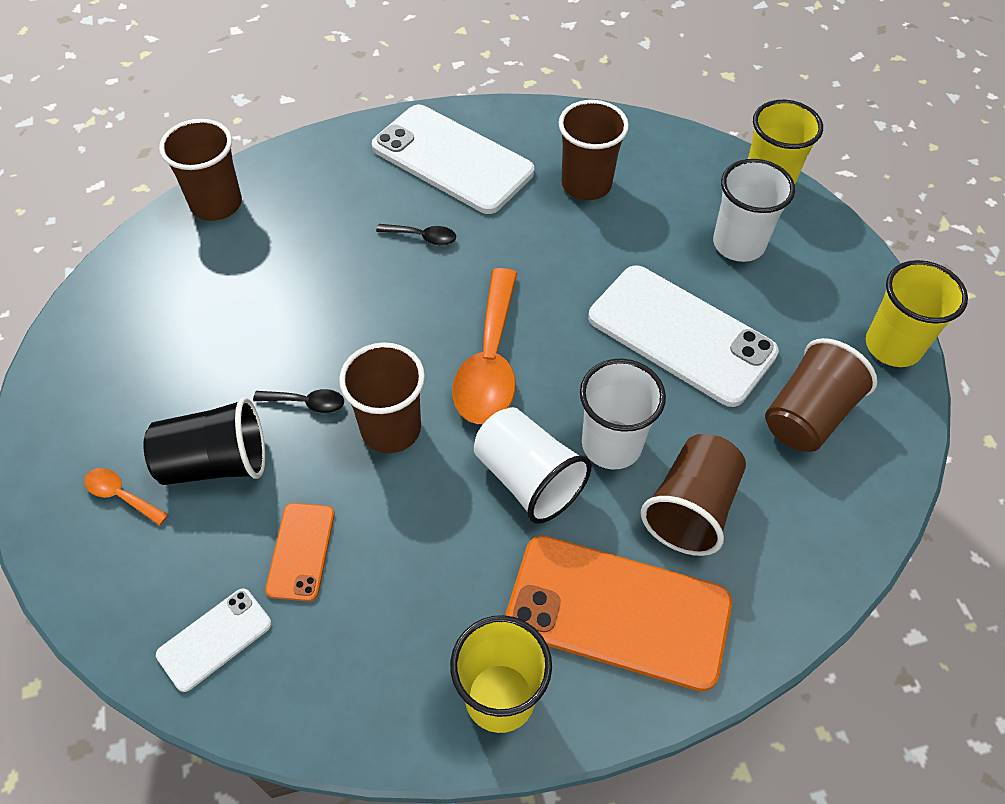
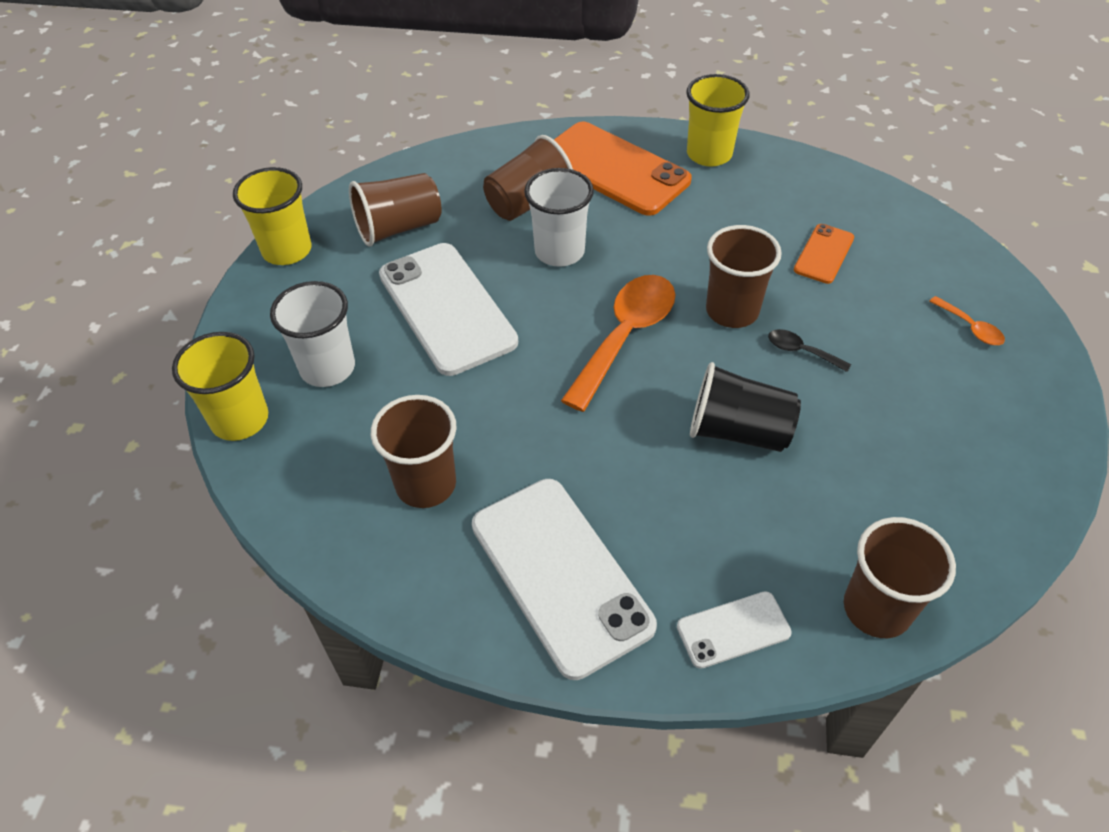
camera: 155 degrees left, 5 degrees down
(214, 639) = (892, 225): white phone -> white phone (733, 630)
(216, 463) = (888, 328): black cup -> black cup (738, 431)
(422, 237) = (638, 479): black spoon -> none
(528, 479) = (636, 249): white cup -> none

